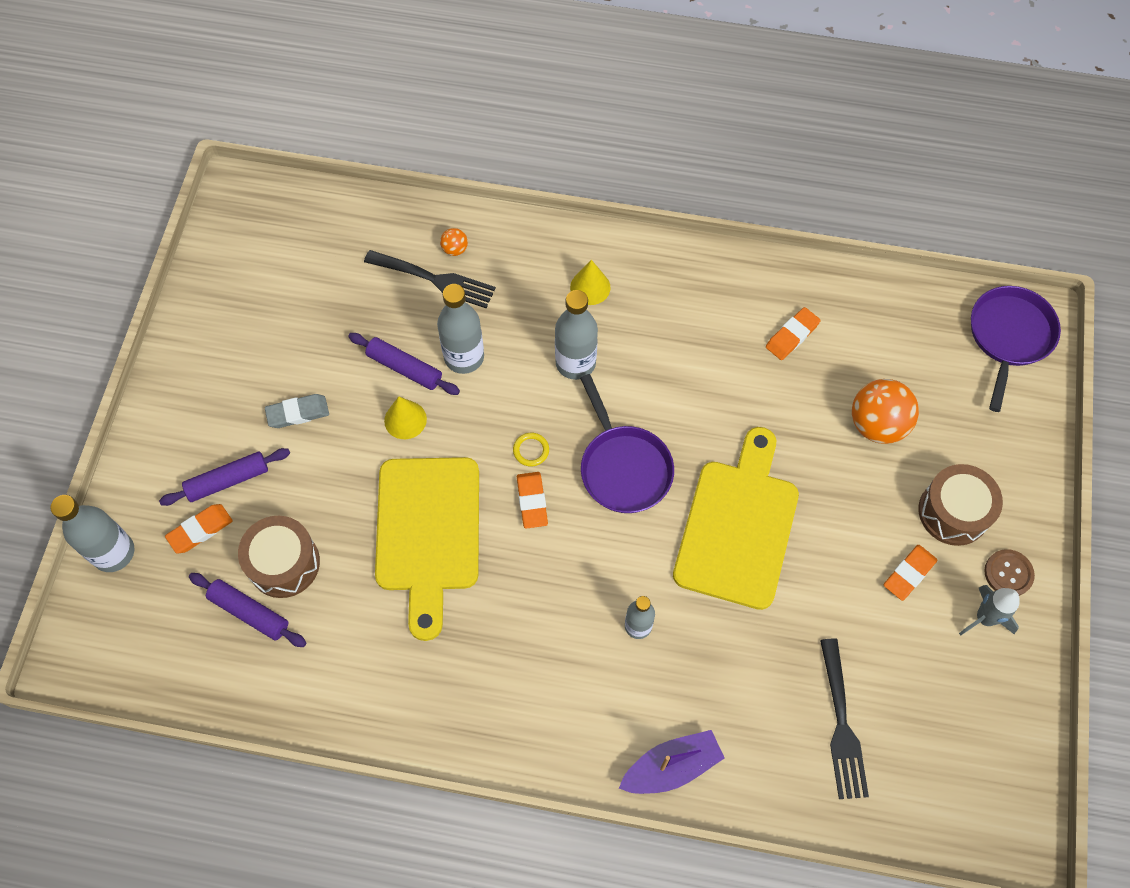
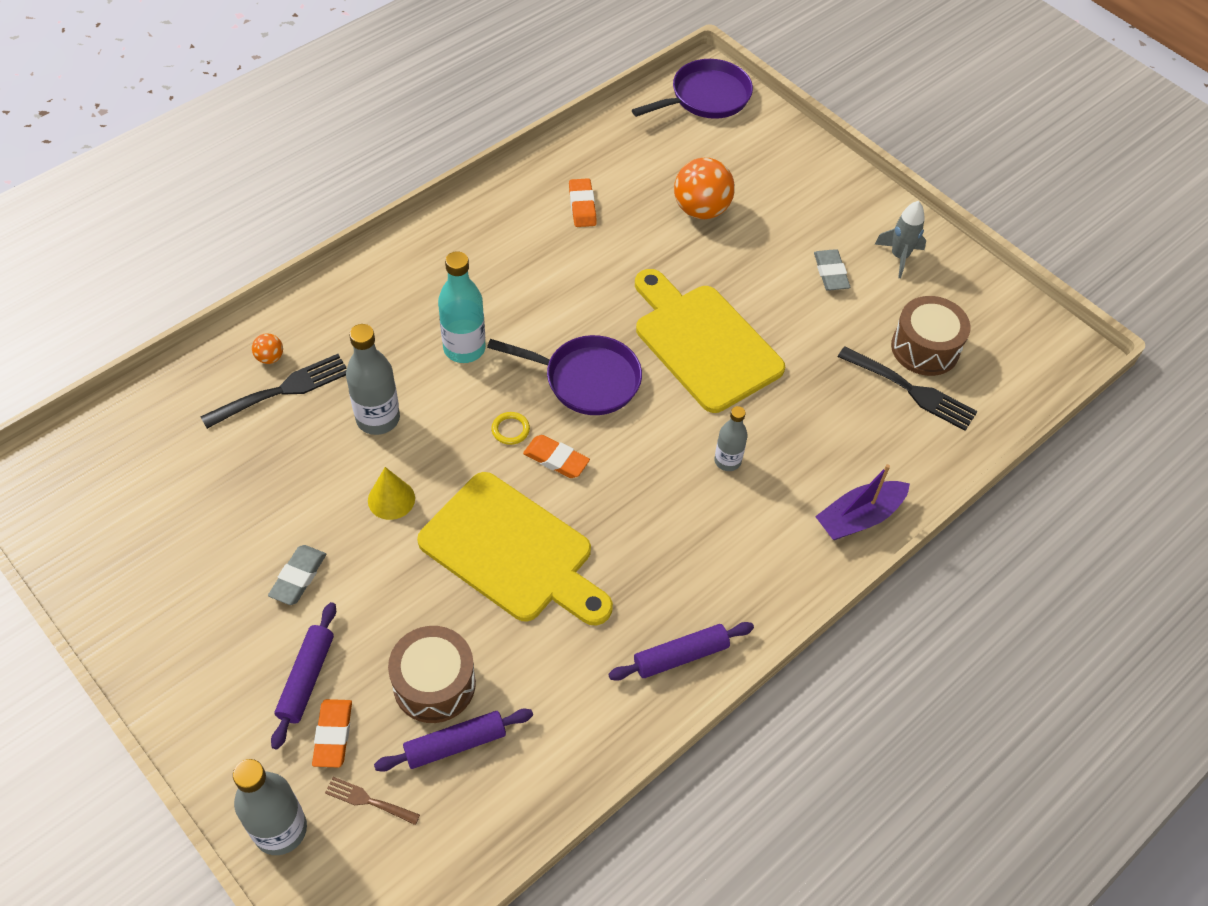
camera: 55 degrees left, 10 degrees down
(170, 589) = (368, 800): none -> brown fork
(404, 368) = (342, 467): purple rolling pin -> purple rolling pin (681, 656)
(575, 363) = (464, 348): grey bottle -> turquoise bottle
(590, 287) = (408, 294): yellow cone -> none
(671, 767) = (859, 517): purple boat -> purple boat turned 135 degrees counterclockwise
(909, 574) = (831, 273): orange eraser -> grey eraser
(953, 512) = (807, 217): brown drum -> brown drum (925, 348)
(1008, 573) = (878, 221): brown button -> none
(1009, 337) = (705, 97): purple pan -> purple pan turned 90 degrees clockwise

